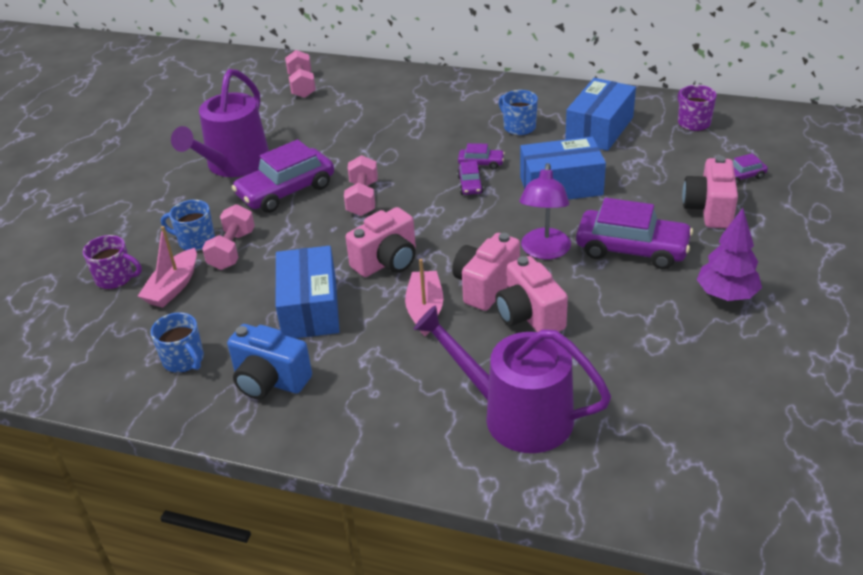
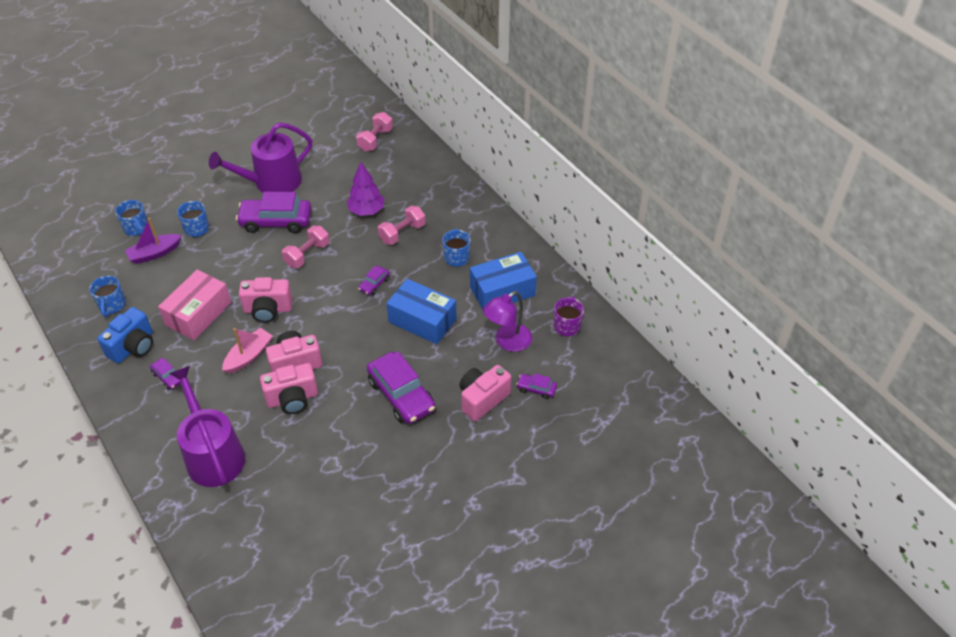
camera: 35 degrees right, 10 degrees up
(115, 278) = (136, 228): purple mug -> blue mug
(173, 287) = (154, 253): pink boat -> purple boat
(232, 250) = (206, 247): pink dumbbell -> pink dumbbell (402, 233)
(270, 381) = (133, 347): blue camera -> blue camera turned 120 degrees counterclockwise
(310, 308) = (198, 314): blue box -> pink box
(481, 163) = (400, 271): purple car -> purple car (168, 377)
(529, 316) = (292, 399): pink camera -> pink camera turned 120 degrees counterclockwise
(544, 251) = (353, 361): purple lamp -> purple lamp (507, 342)
(726, 295) = (409, 464): purple tree -> purple tree (366, 211)

